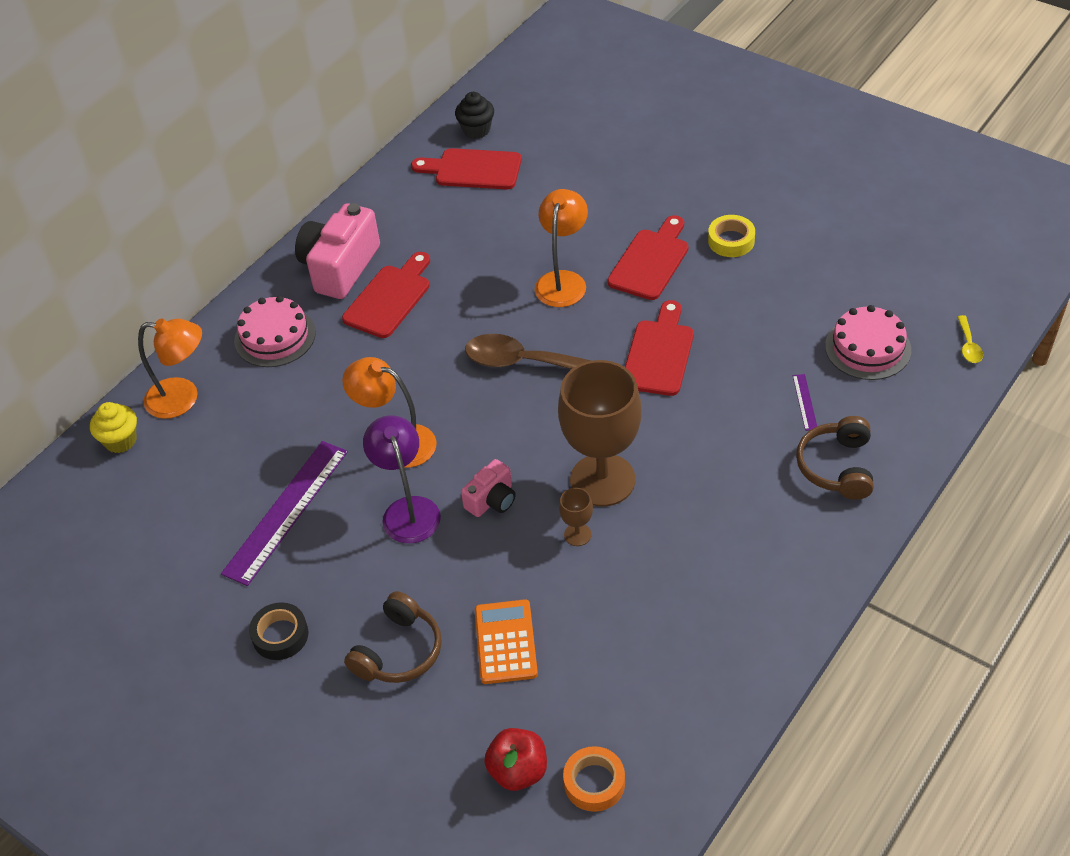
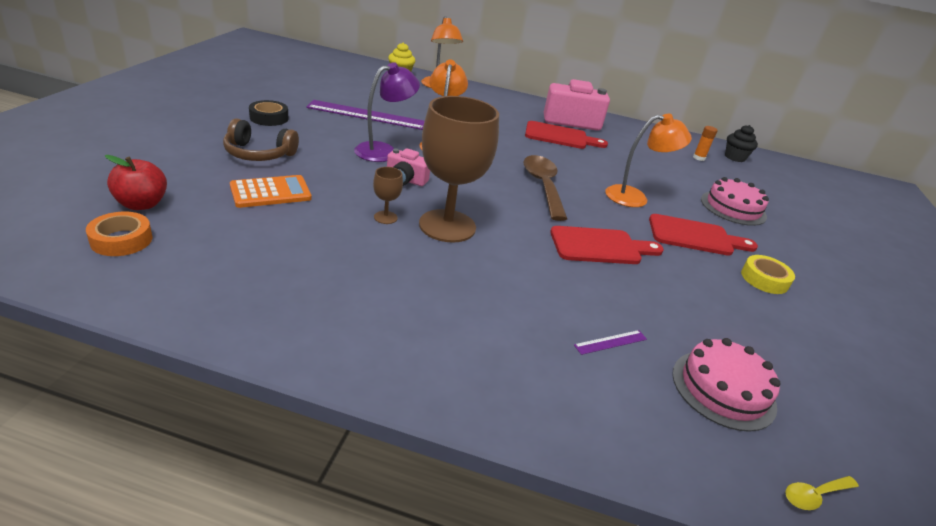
camera: 60 degrees right, 15 degrees down
(275, 337) = (501, 106): pink cake -> pink cake (733, 208)
(473, 169) = (699, 158): red cutting board -> orange glue stick
(837, 467) = (539, 374): brown headphones -> none

